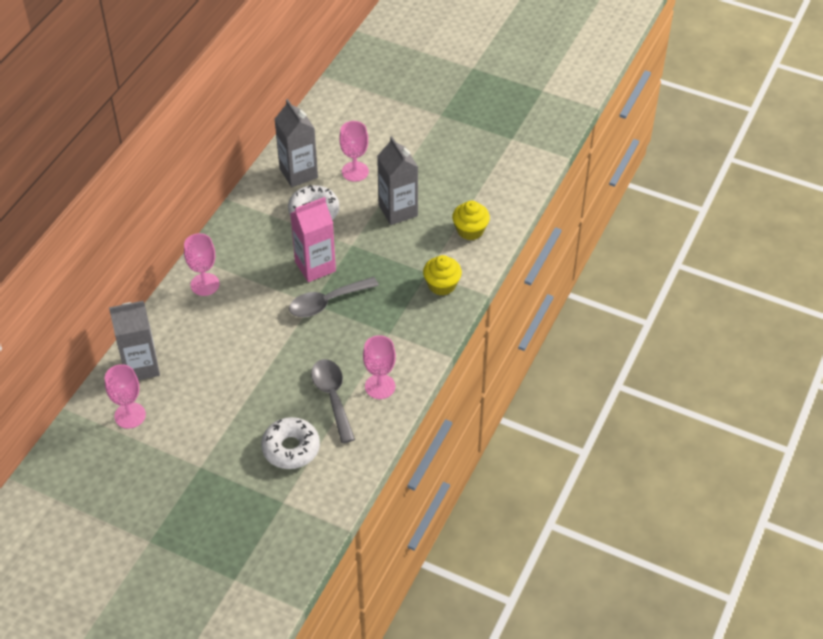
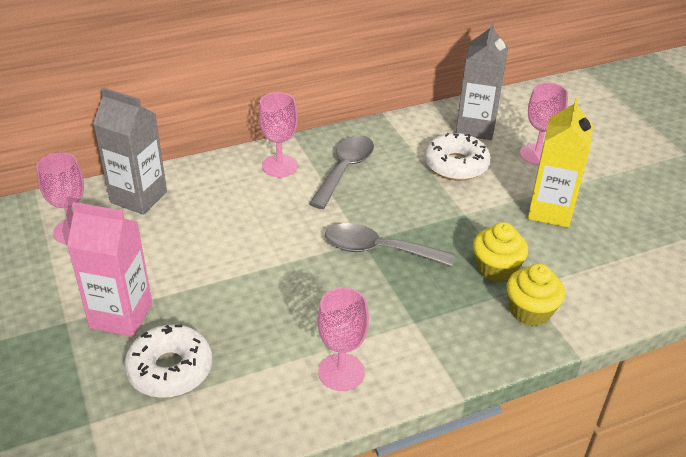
camera: 40 degrees right, 10 degrees down
(315, 266) = (403, 211): pink carton -> pink carton (121, 315)
(332, 397) = (277, 346): grey spoon -> grey spoon (345, 170)
(398, 211) = (550, 211): grey carton -> yellow carton
(470, 230) = (622, 275): yellow cupcake -> yellow cupcake (496, 268)

